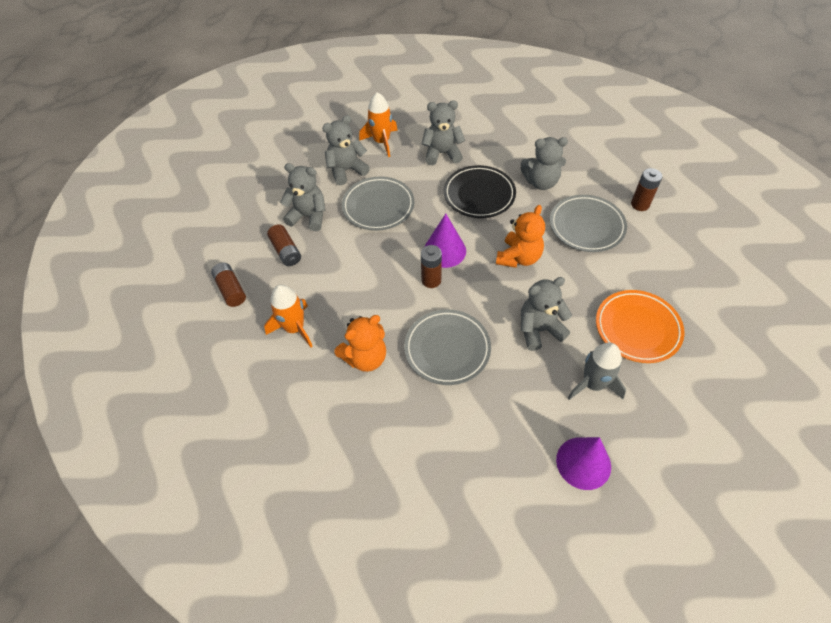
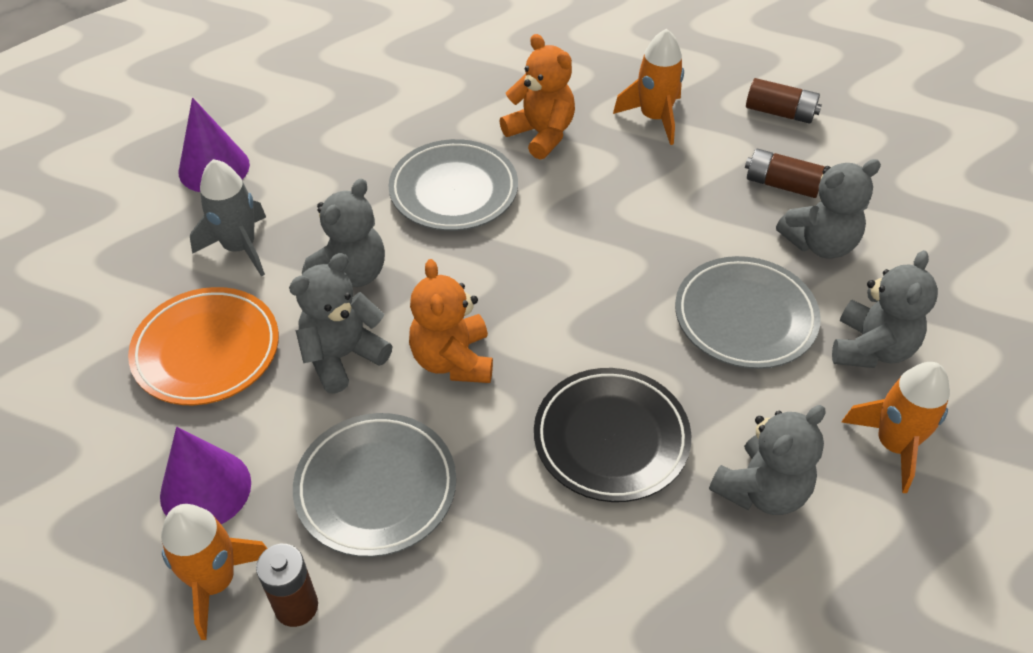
camera: 140 degrees right, 5 degrees down
(365, 358) = (541, 134): orange teddy bear -> orange teddy bear turned 120 degrees clockwise
(431, 280) = (551, 256): brown battery -> none
(444, 250) = (573, 307): purple cone -> purple cone (205, 489)
(541, 182) = (523, 540): grey teddy bear -> grey teddy bear (342, 356)
(669, 227) = (215, 581): none -> orange rocket

